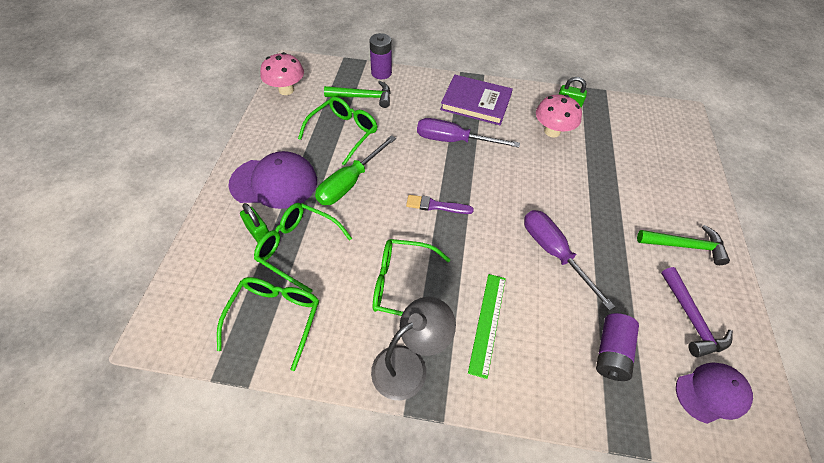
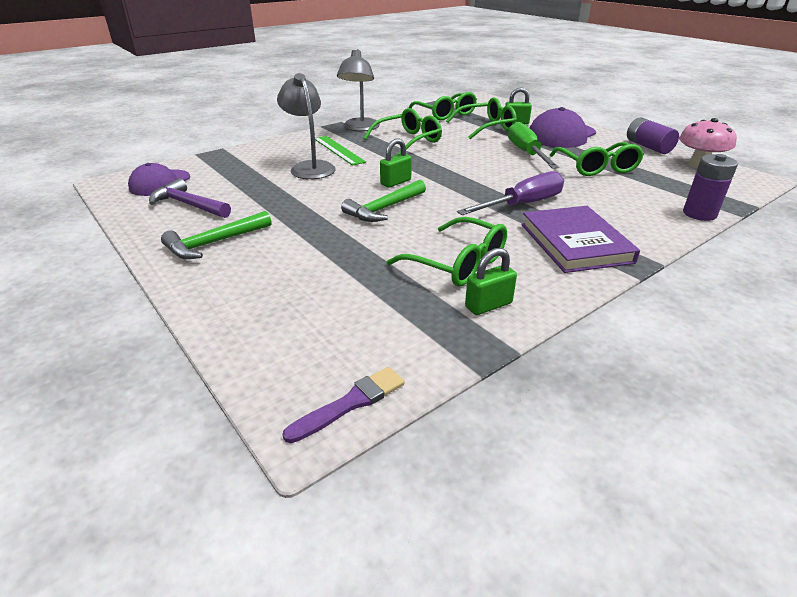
camera: 135 degrees right, 20 degrees down
(363, 97) = (652, 191): green hammer -> green hammer (384, 209)
(436, 206) = (453, 169): purple brush -> purple brush (350, 403)
(476, 102) = (575, 243): purple book -> purple book turned 75 degrees counterclockwise
(499, 224) = (395, 182): none -> green padlock
(545, 307) = (310, 167): none -> grey lamp
(552, 131) = (458, 264): pink mushroom -> green glasses
(554, 253) = (333, 188): purple screwdriver -> none
(611, 352) = (245, 170): purple battery -> purple battery (648, 147)

